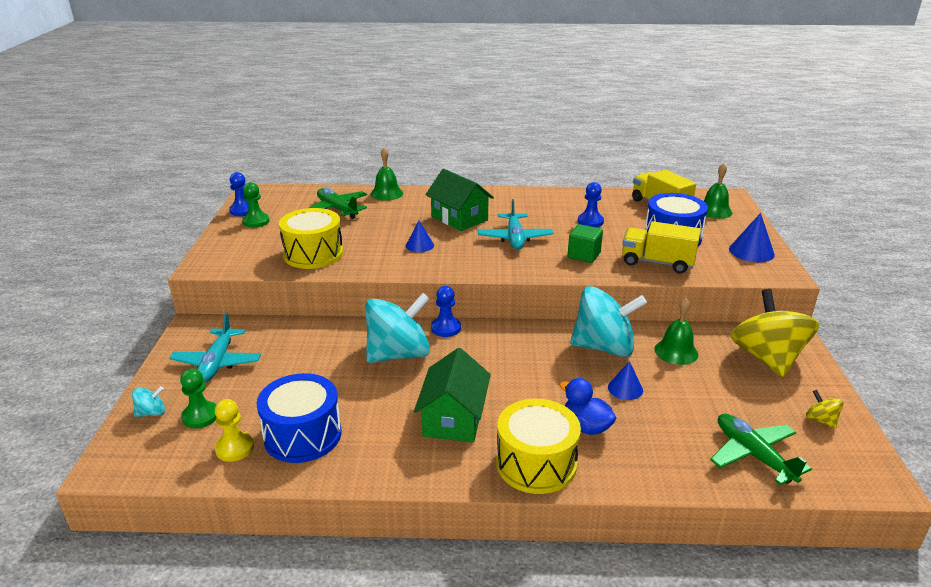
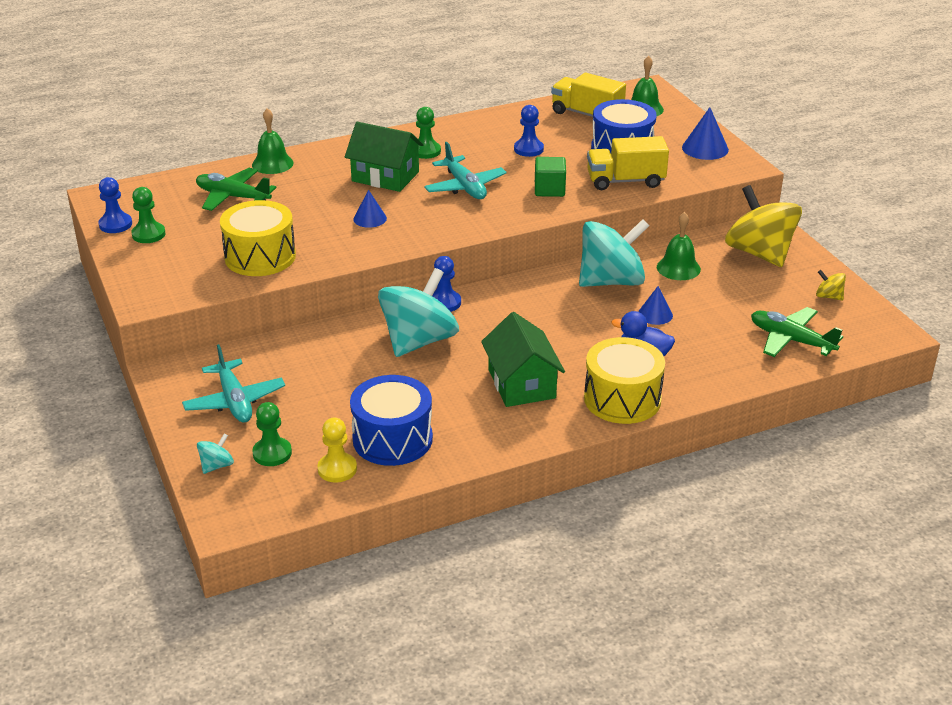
camera: 25 degrees left, 5 degrees up
(506, 207) = (426, 151): none -> green pawn

